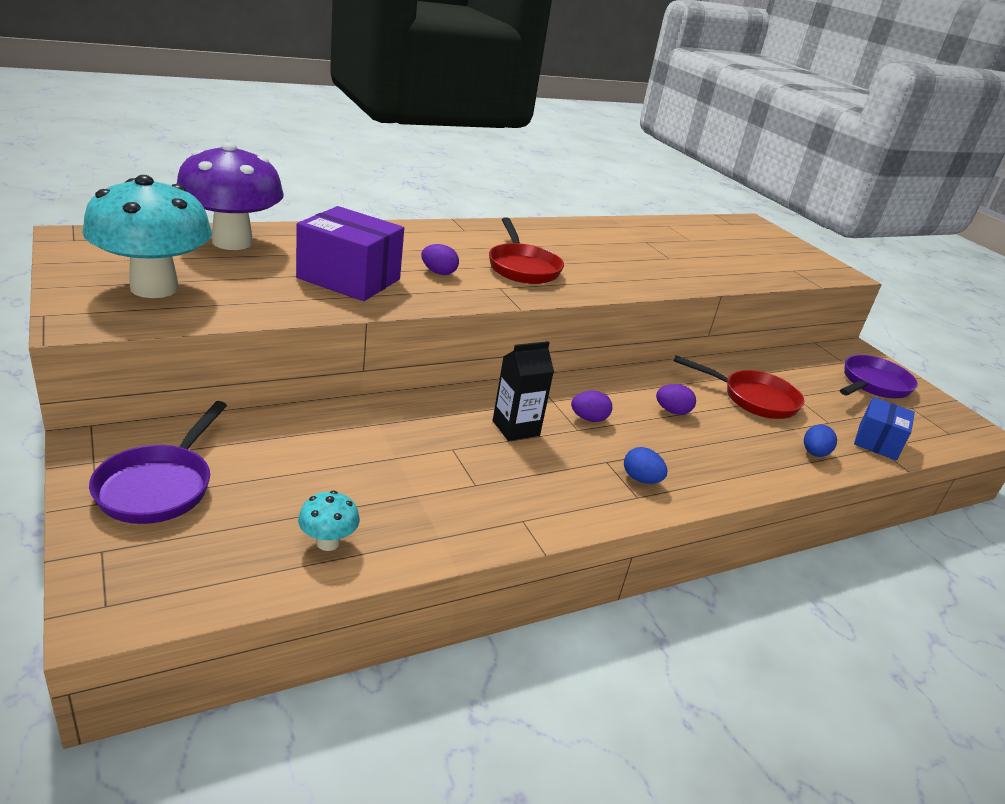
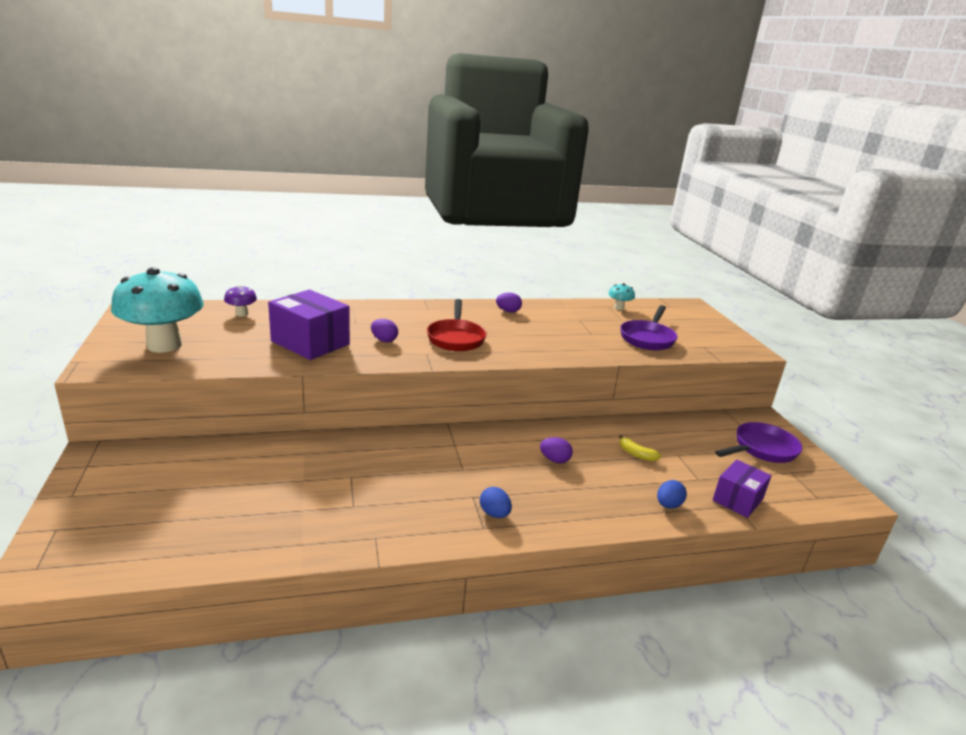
camera: 15 degrees right, 5 degrees down
(159, 486) = (120, 487): purple pan -> purple pan (648, 338)
(232, 242) = (241, 314): purple mushroom -> purple mushroom, size x0.43
(328, 542) = (215, 539): turquoise mushroom -> turquoise mushroom (619, 308)
(516, 428) = (411, 464): black carton -> none
(588, 419) = (477, 461): purple egg -> purple egg (508, 311)
(753, 399) = (636, 454): red pan -> yellow banana
(877, 442) = (737, 500): blue box -> purple box

